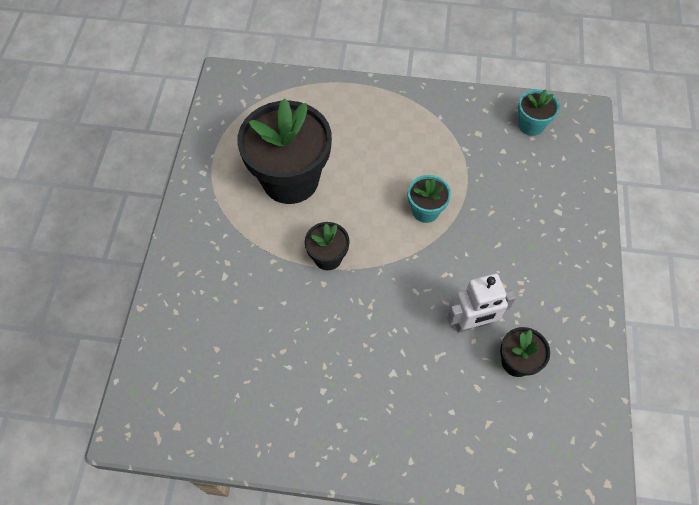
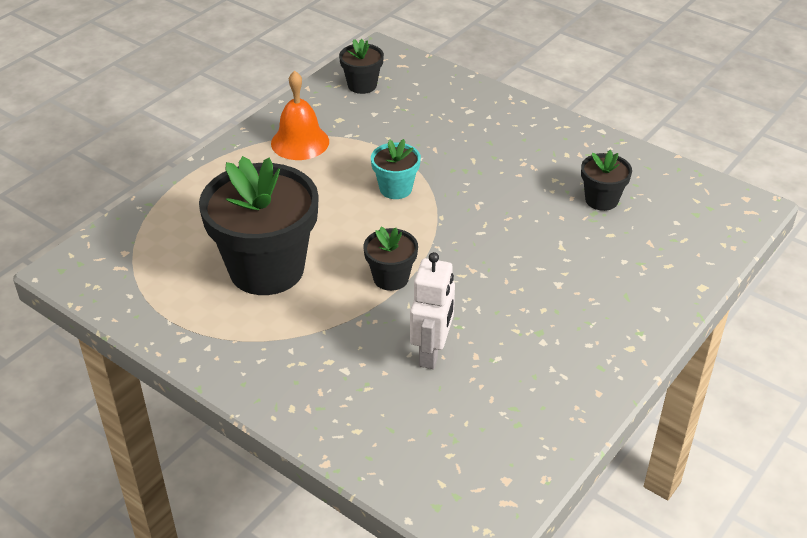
camera: 60 degrees left, 20 degrees down
(433, 124) = (300, 142): none -> orange bell
(472, 323) = (543, 210): white robot -> white robot (432, 352)
(531, 125) = (362, 85): turquoise flower pot -> black flower pot

